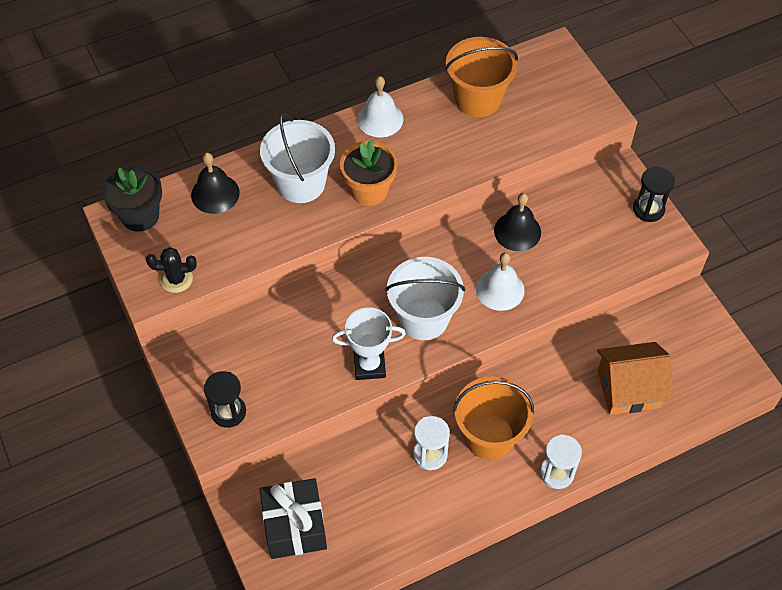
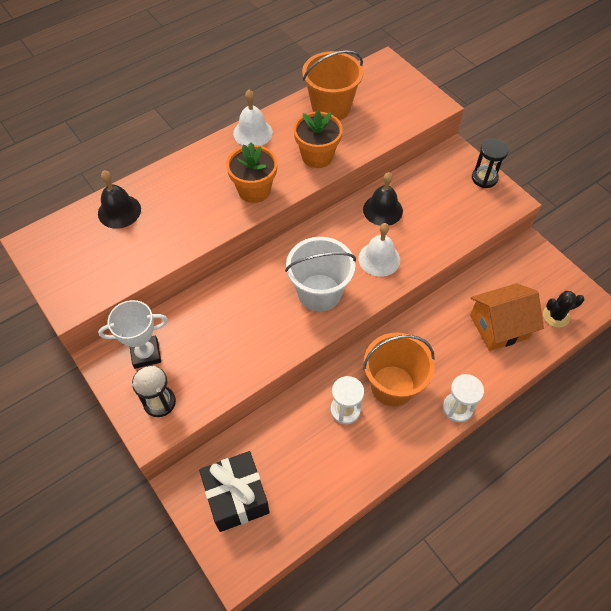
camera: 10 degrees left, 0 degrees up
(140, 216) = (53, 239): black flower pot -> none
(176, 279) = (93, 289): black cactus -> black cactus (556, 316)
(301, 183) = (194, 192): white bucket -> none
(369, 366) = (280, 340): white trophy -> white trophy (146, 354)
(449, 159) = (317, 156): none -> orange flower pot

